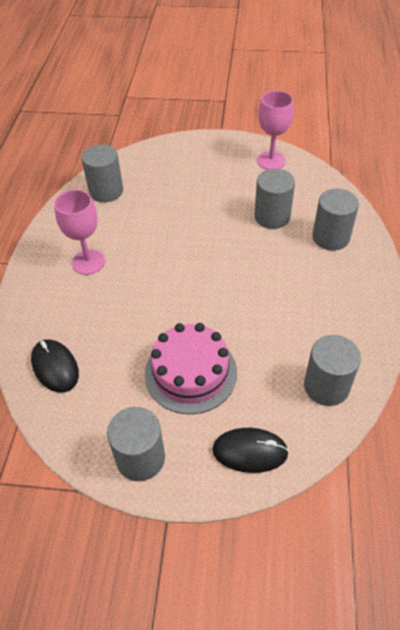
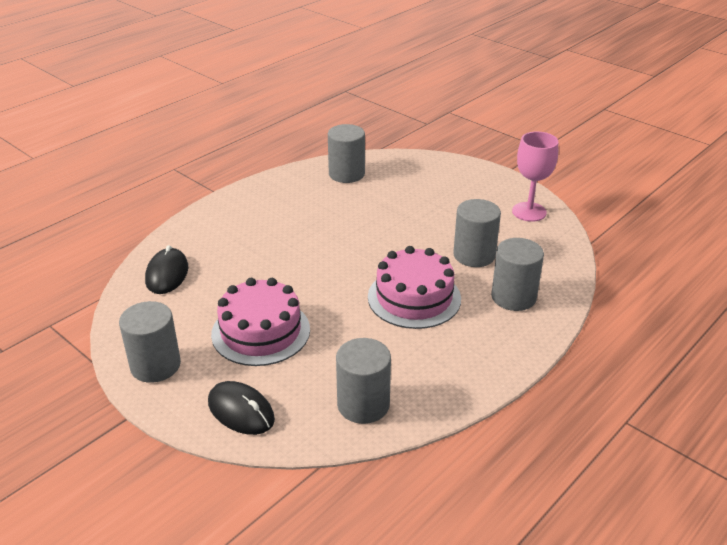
camera: 35 degrees right, 15 degrees down
(88, 262) = (273, 217): pink goblet -> none
(268, 276) = (414, 298): none -> pink cake

